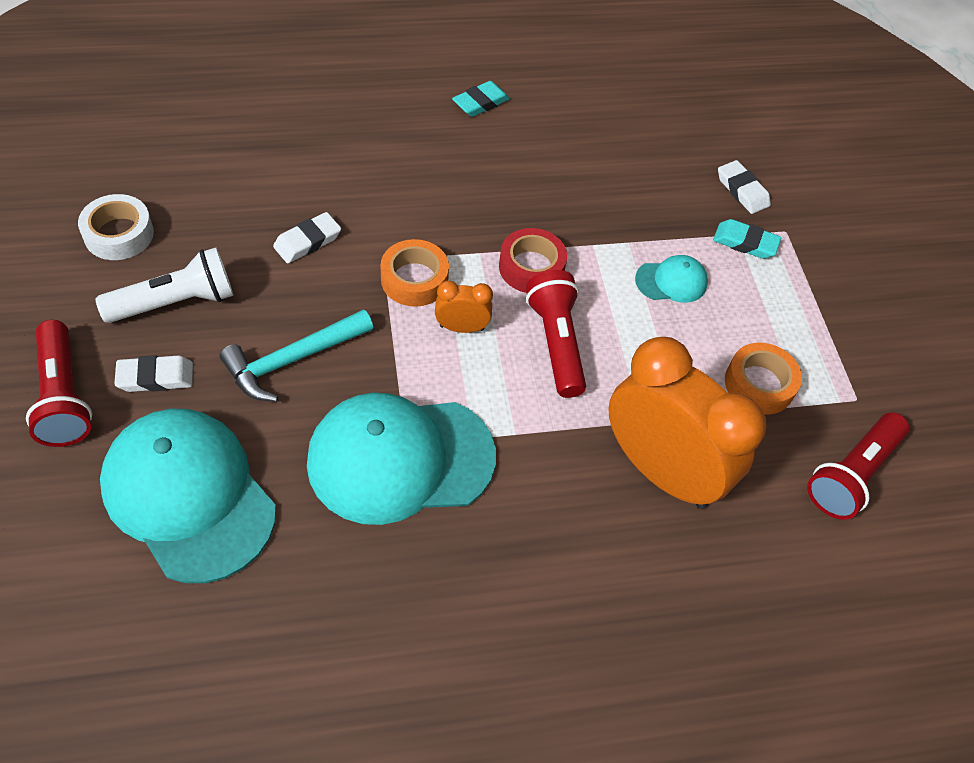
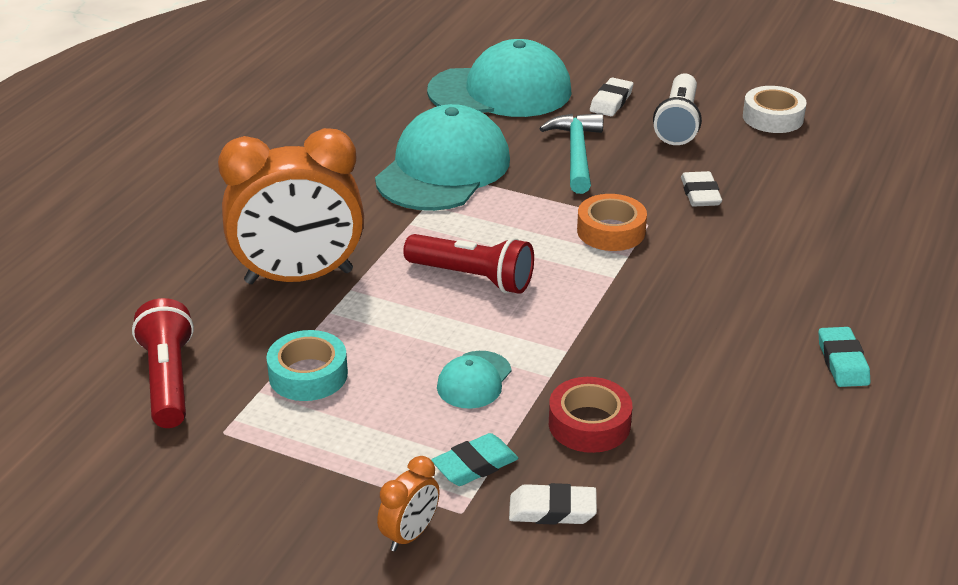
camera: 130 degrees right, 20 degrees down
(64, 397) = (624, 70): red flashlight -> none
(462, 327) = (536, 236): orange clock -> orange clock (410, 535)
(531, 267) = (570, 299): red tape -> red tape (589, 424)
(759, 384) = (308, 375): orange tape -> turquoise tape

